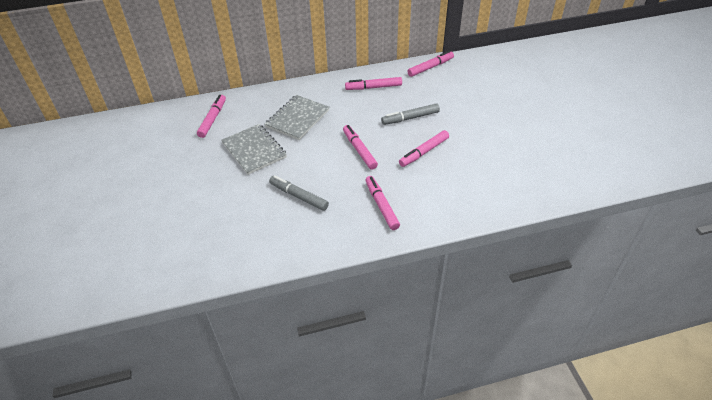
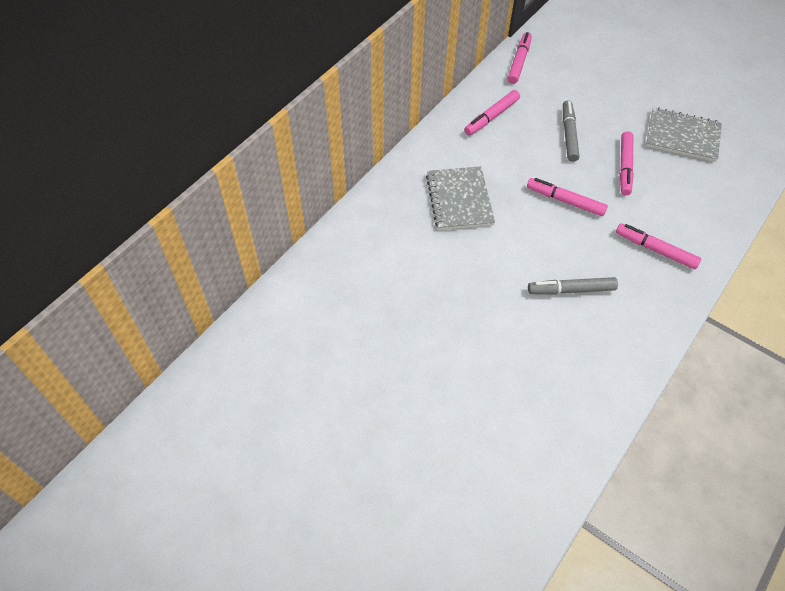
camera: 40 degrees left, 10 degrees up
(213, 119) = (366, 256): pink marker -> none
(254, 150) = (461, 266): grey notebook -> grey notebook (682, 136)
(410, 118) = (569, 135): grey marker -> grey marker turned 150 degrees clockwise

